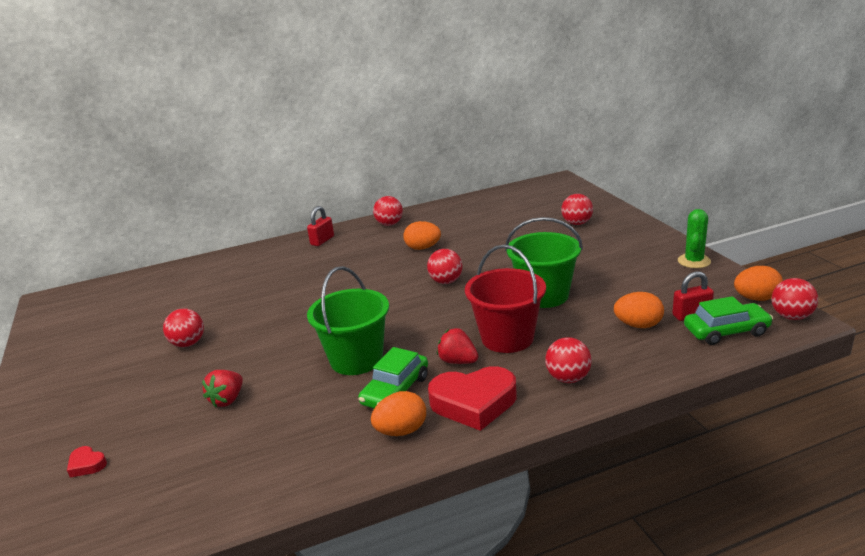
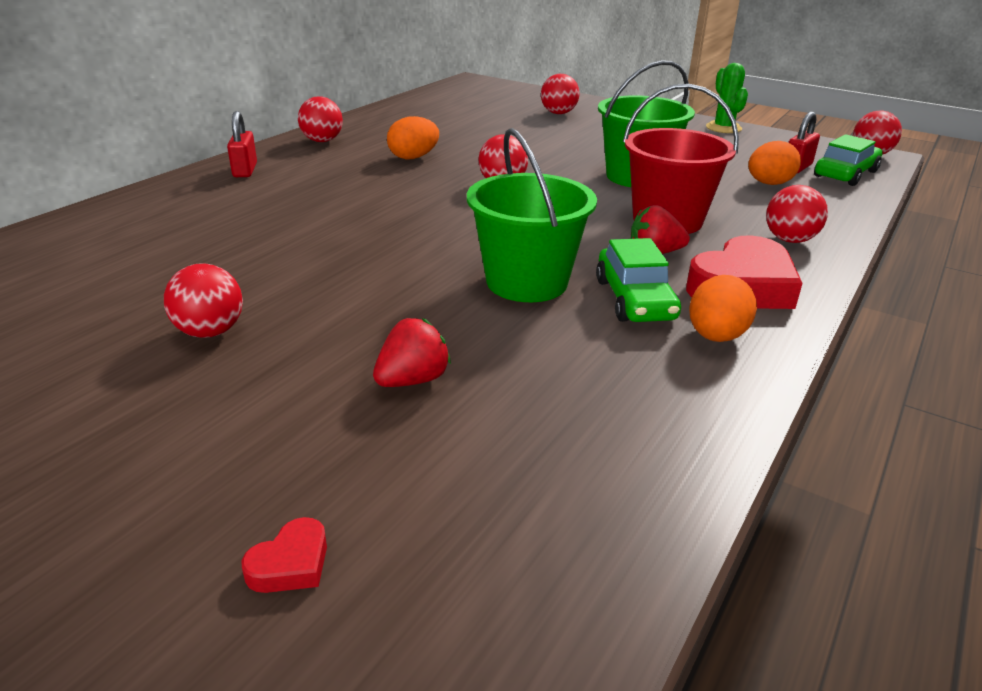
camera: 40 degrees left, 5 degrees up
(87, 465) = (290, 564): red heart -> red heart turned 45 degrees counterclockwise
(227, 400) = (412, 380): red strawberry -> red strawberry turned 120 degrees counterclockwise
(756, 298) = (822, 147): orange egg -> none

